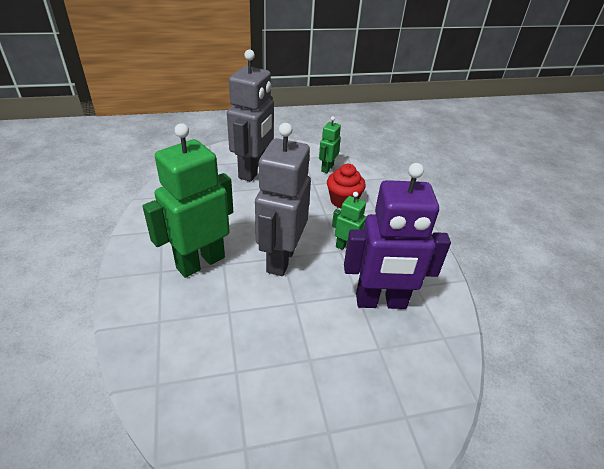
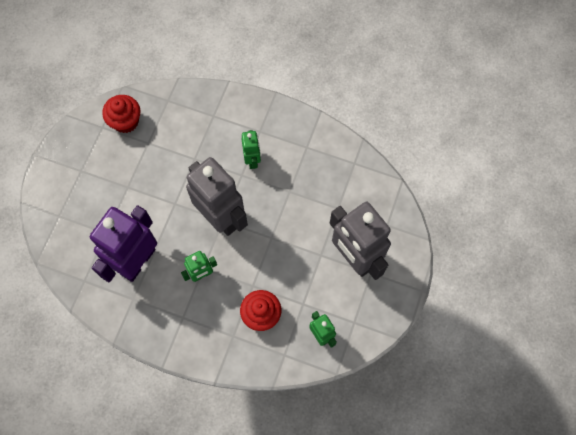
camera: 125 degrees right, 30 degrees up
(200, 262) = (252, 160): green robot -> green robot, size x0.49
(218, 419) = (125, 121): none -> red cupcake

